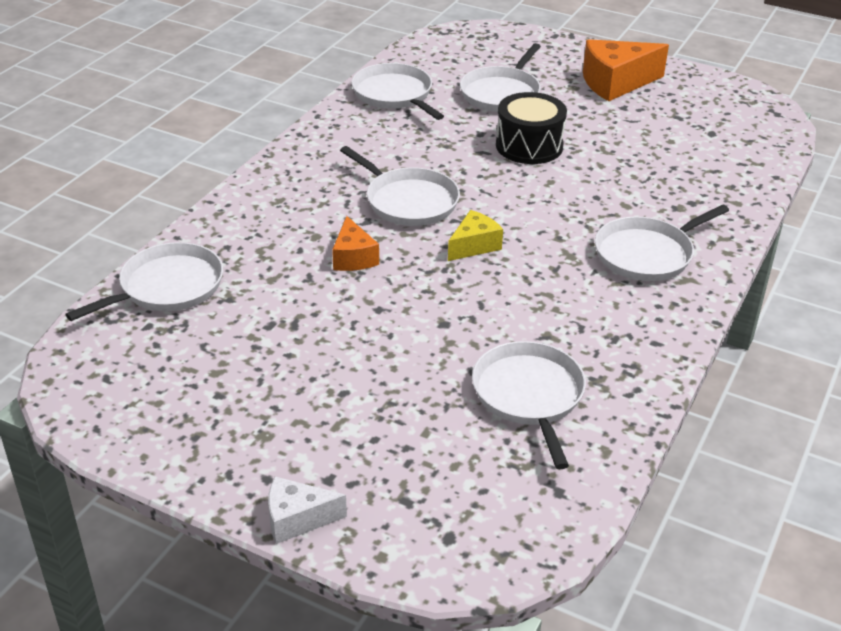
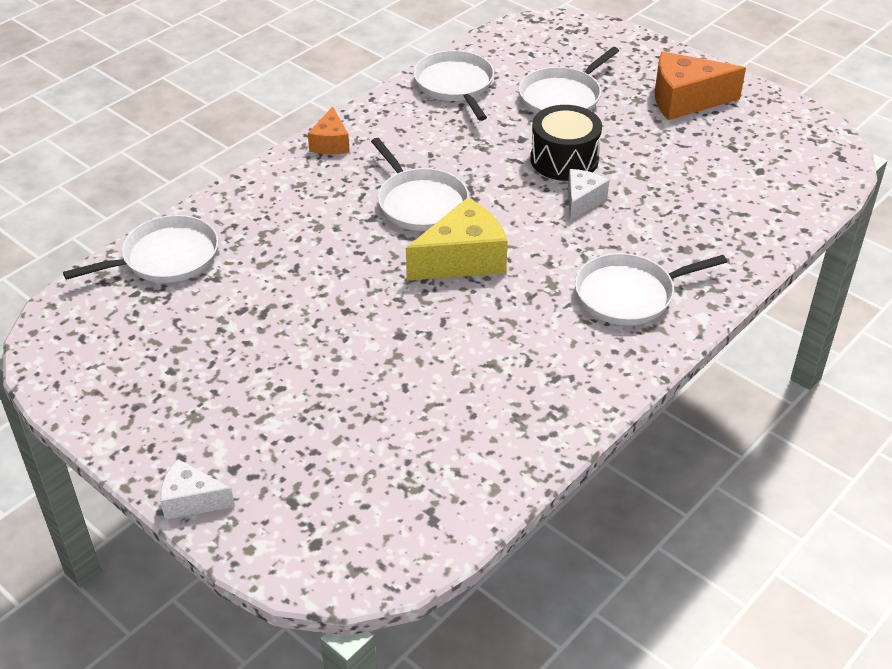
camera: 15 degrees right, 5 degrees up
(353, 257) = (344, 254): orange cheese -> orange cheese (330, 143)
(474, 246) = (463, 259): yellow cheese -> yellow cheese, size x1.73
(529, 396) = (447, 421): white pan -> none
(563, 179) = (582, 201): none -> white cheese

